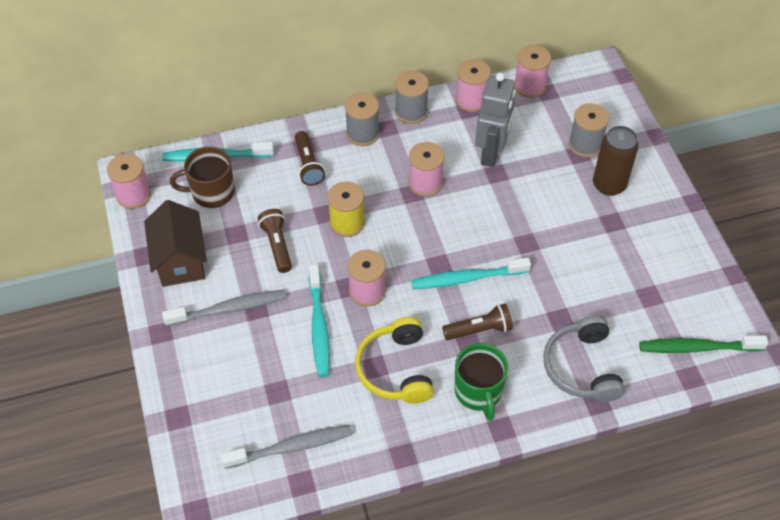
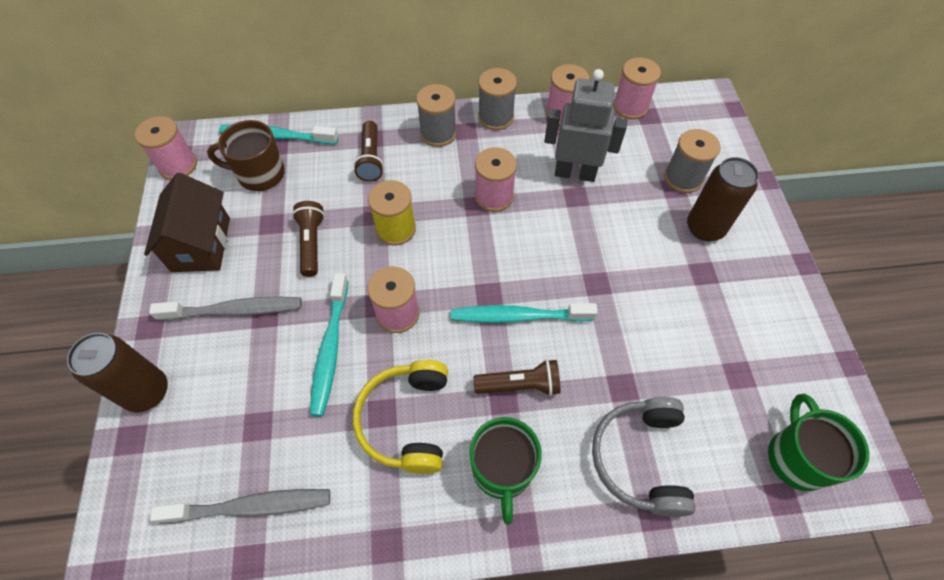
camera: 10 degrees right, 5 degrees up
(178, 381) = (147, 392): none -> brown can
(491, 153) = (575, 173): grey robot -> grey robot turned 105 degrees counterclockwise
(698, 348) = (796, 457): green toothbrush -> green mug

